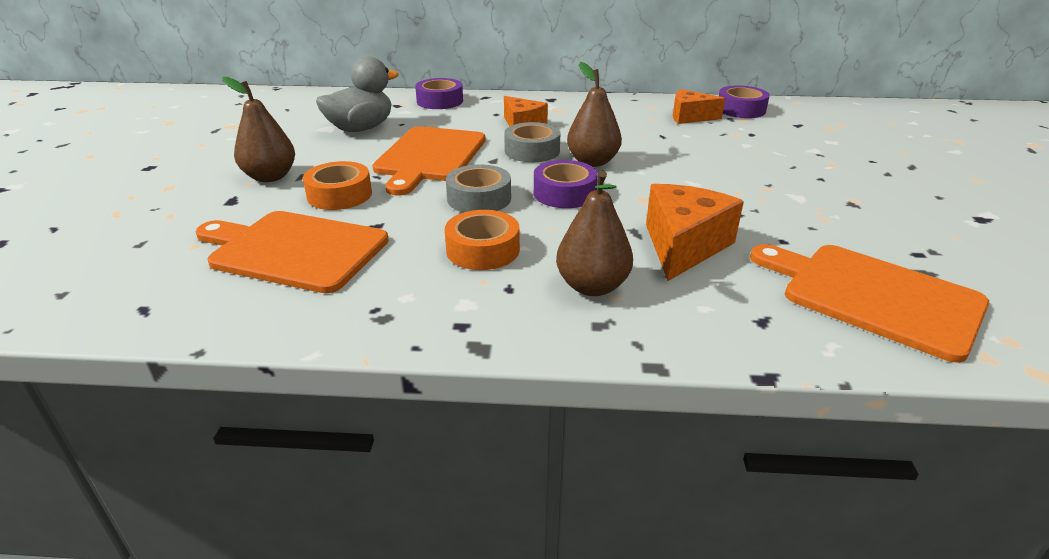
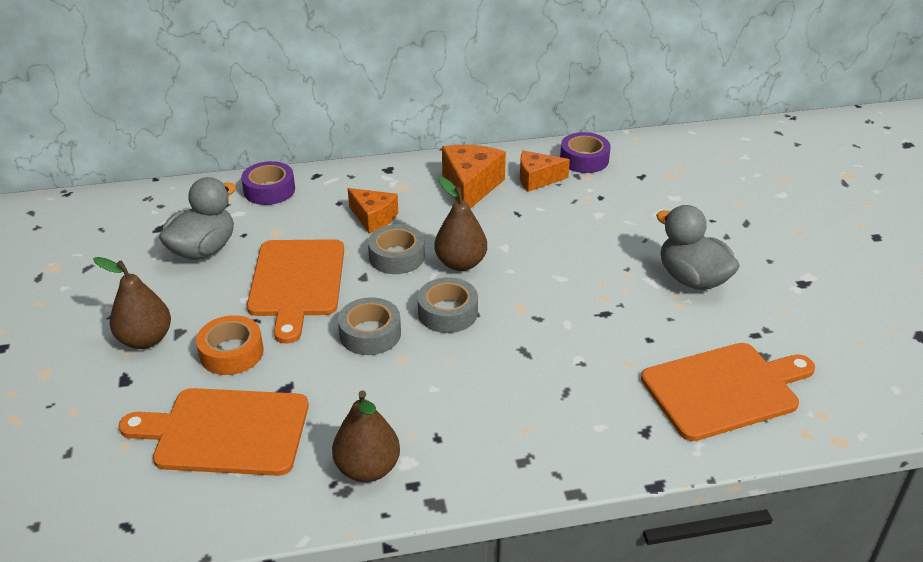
camera: 15 degrees left, 5 degrees up
(483, 250) = (398, 398): orange tape -> none
(564, 193) = (447, 313): purple tape -> grey tape
(592, 286) = (505, 422): brown pear -> brown pear (368, 469)
(683, 246) = (569, 361): orange cheese -> orange cheese (470, 187)
(843, 200) = (692, 279): none -> grey duck
(873, 296) = (724, 389): orange cutting board -> orange cutting board turned 135 degrees clockwise

